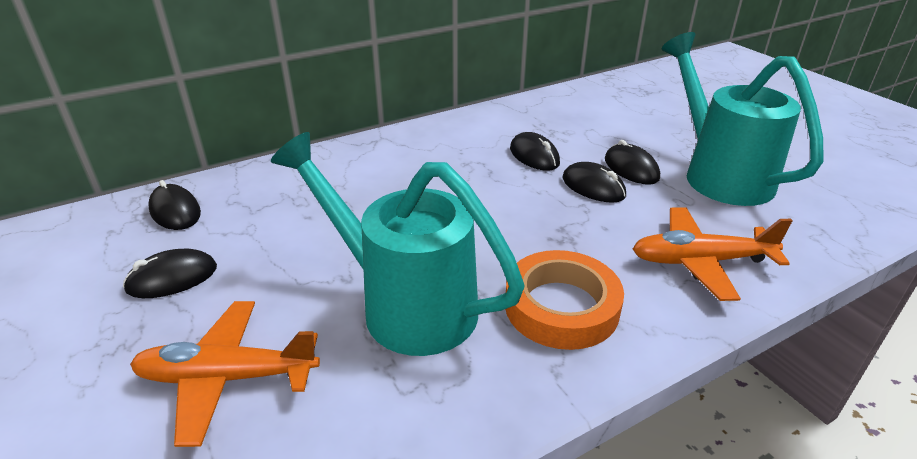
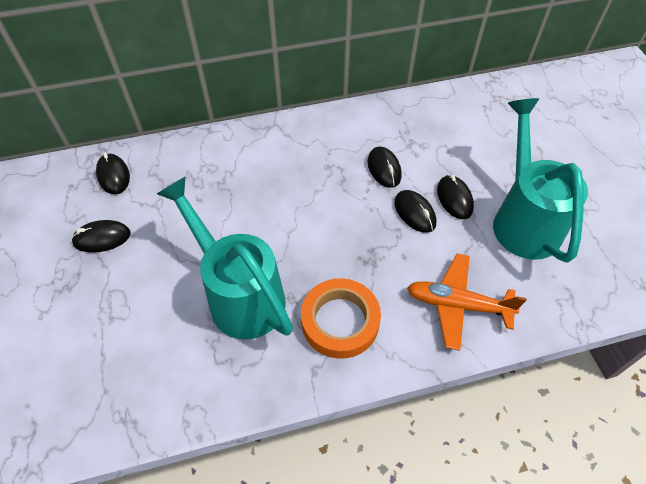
camera: 15 degrees right, 20 degrees up
(227, 378) = (120, 326): orange plane -> none

